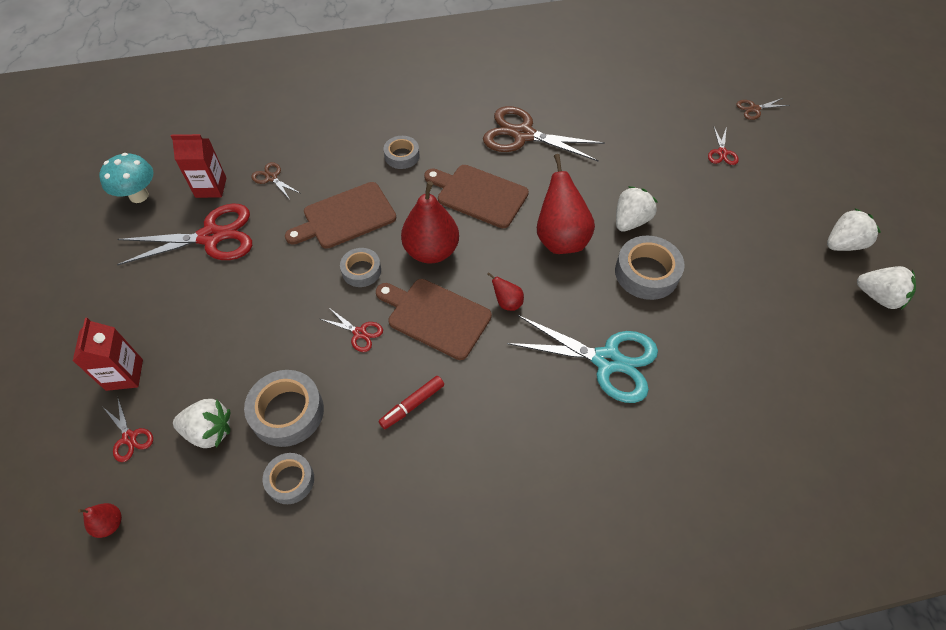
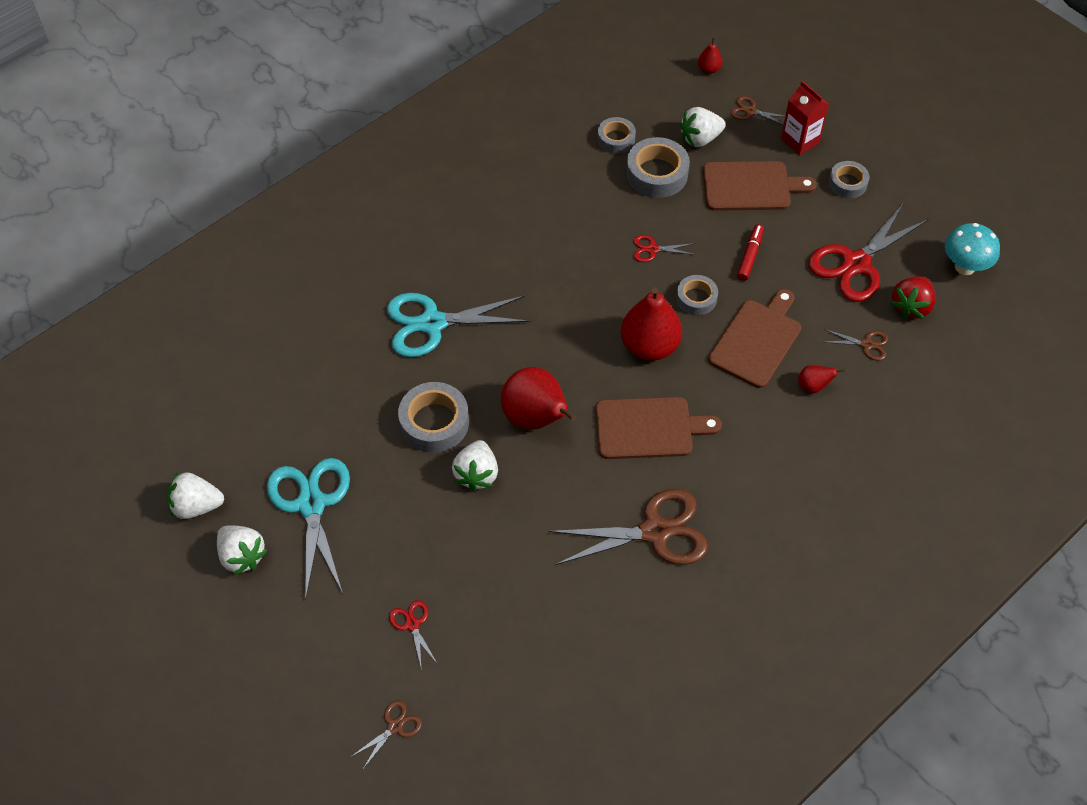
camera: 150 degrees right, 0 degrees up
(129, 437) = (750, 111): red scissors -> brown scissors
(211, 187) = (911, 306): red carton -> red strawberry
(402, 156) = (763, 435): grey tape -> grey tape (847, 183)
(412, 405) = (568, 220): red marker -> red marker (750, 256)
(435, 317) = (600, 291): brown cutting board -> brown cutting board (751, 186)
(507, 303) = (547, 332): red pear -> red pear (813, 386)
(775, 256) = (311, 504): none -> turquoise scissors
(843, 244) = (242, 556): white strawberry -> white strawberry turned 75 degrees counterclockwise

